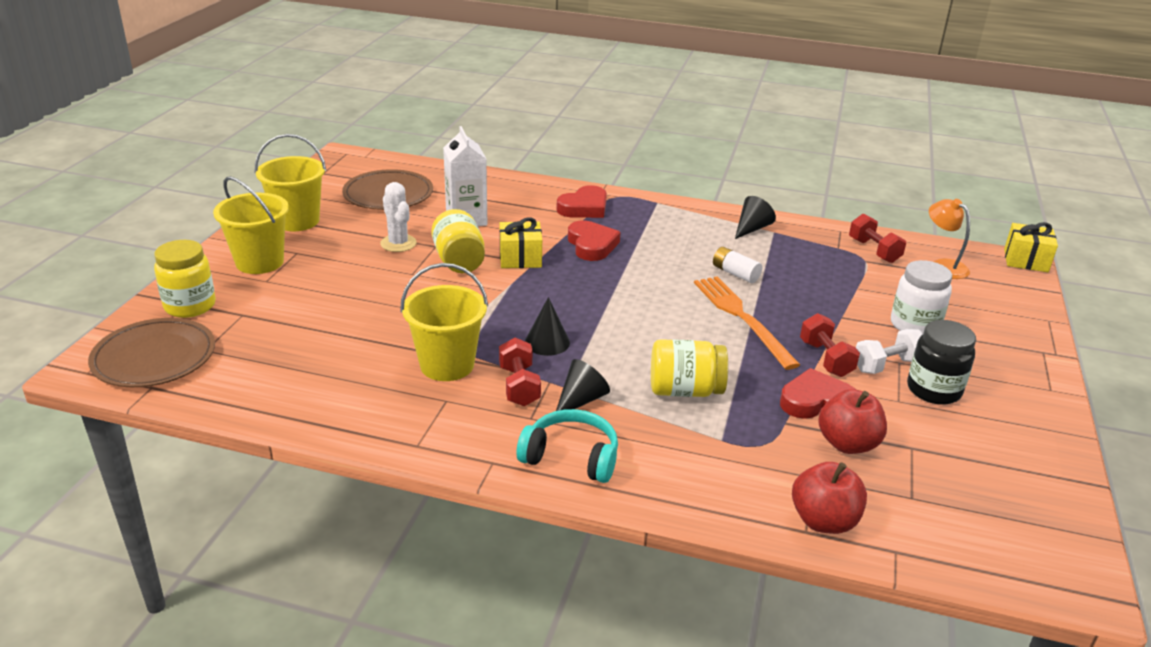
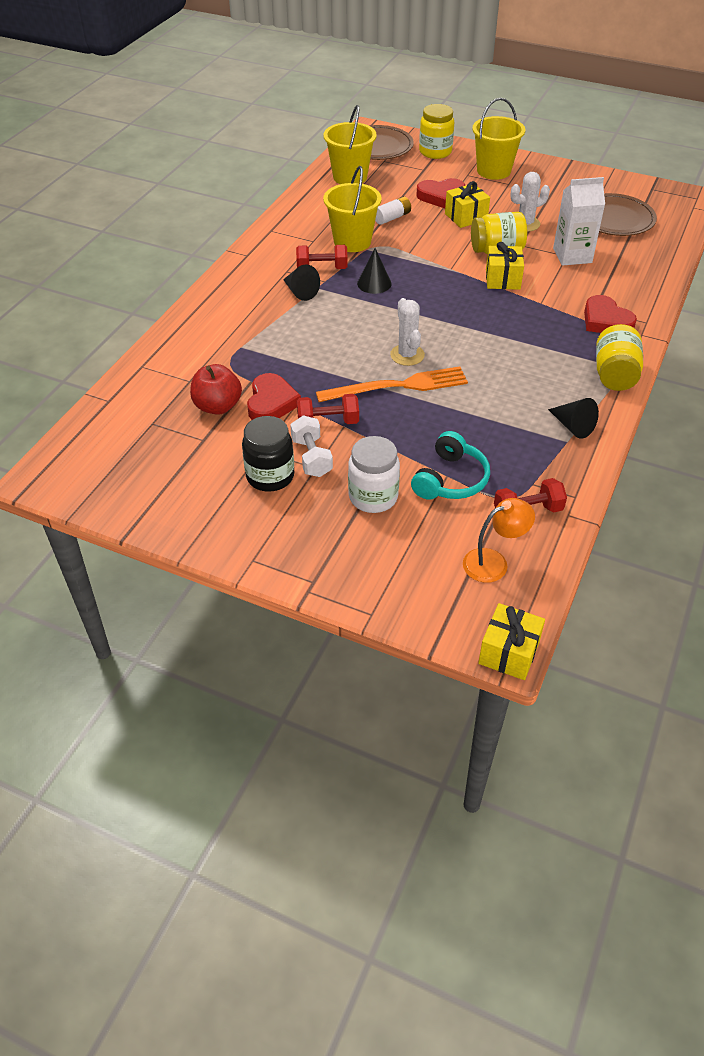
camera: 100 degrees right, 15 degrees up
(297, 221) = (559, 181): yellow bucket -> yellow bucket (350, 177)
(380, 281) = (466, 217): none -> yellow gift
(571, 457) = (242, 283): turquoise headphones -> turquoise headphones (450, 479)
(591, 245) = (528, 318): red heart -> red heart (441, 196)
(685, 314) = (407, 355): none -> white cactus
(685, 390) = (301, 339): yellow jar -> yellow jar (614, 375)
(735, 273) = (476, 397): white battery -> white battery (392, 218)
(823, 521) = (147, 375): red apple -> none

